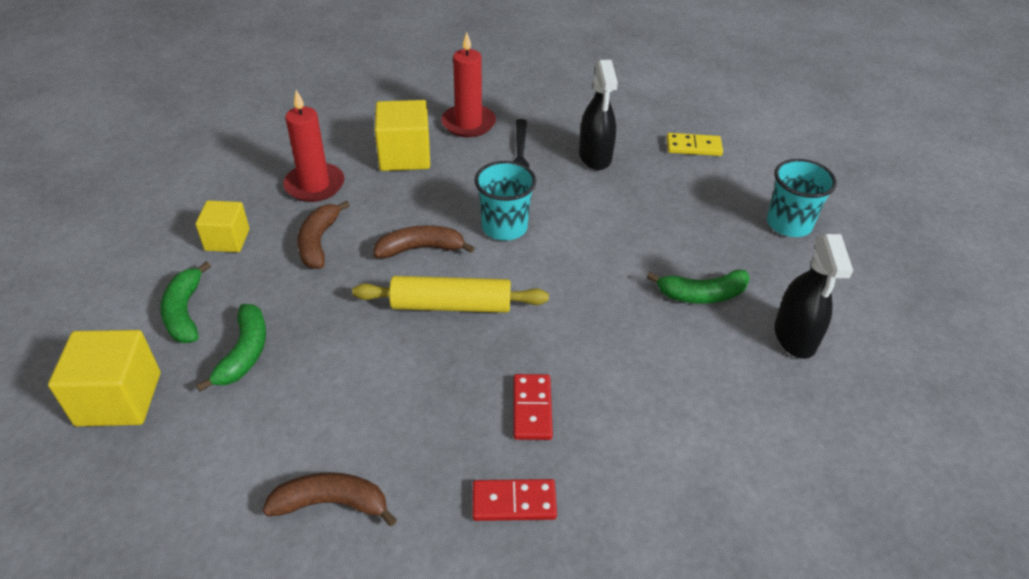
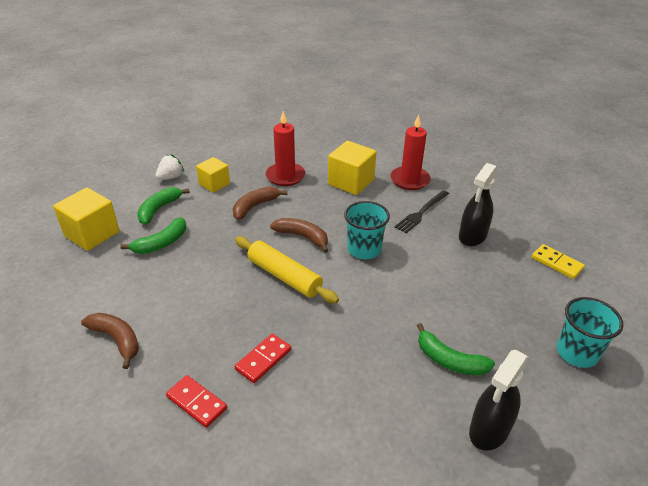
camera: 40 degrees right, 5 degrees down
(149, 261) = (171, 177): none -> white strawberry

